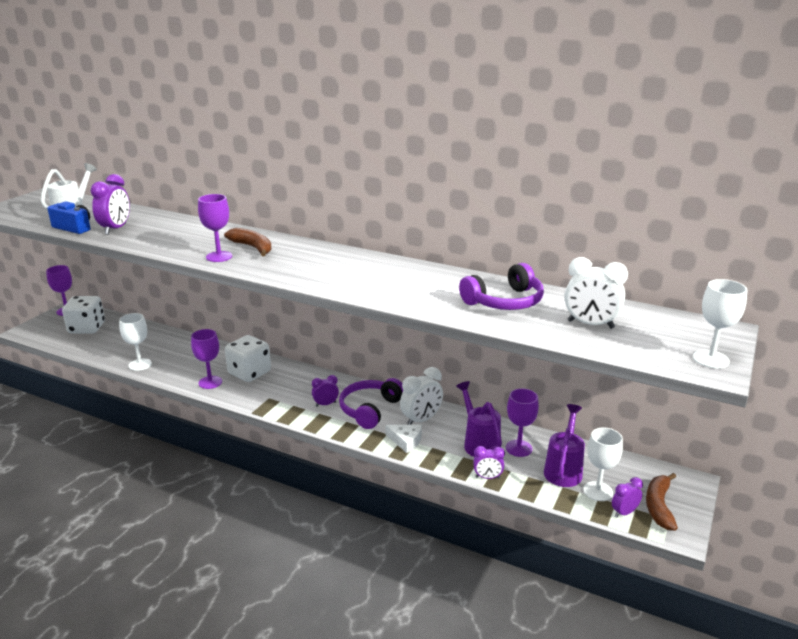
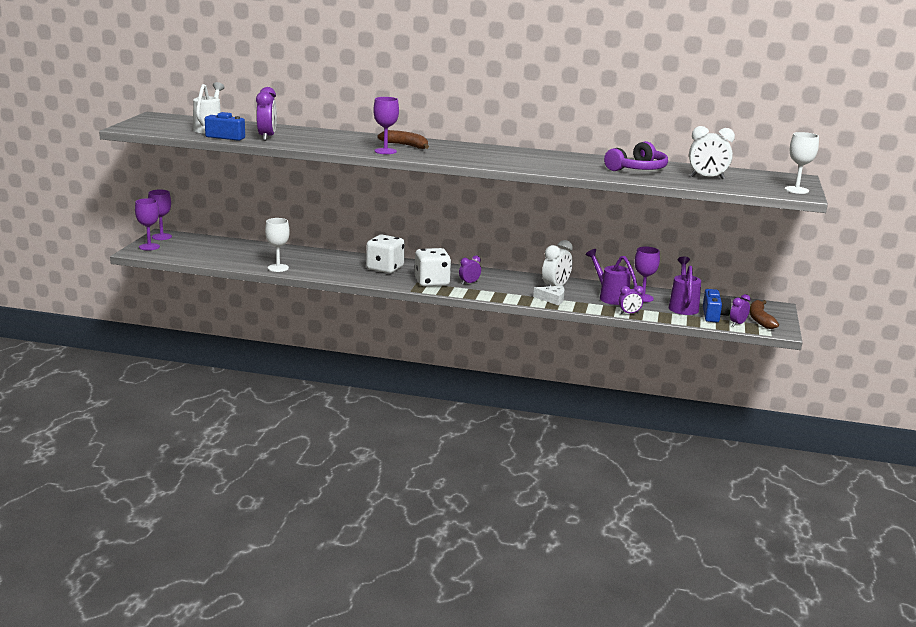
camera: 15 degrees left, 5 degrees down
(87, 328) = (197, 247): white dice -> white dice (432, 282)
(210, 382) = (355, 275): purple goblet -> purple goblet (149, 247)
(370, 409) = (509, 284): purple headphones -> none
(598, 491) = (713, 315): white goblet -> blue camera

